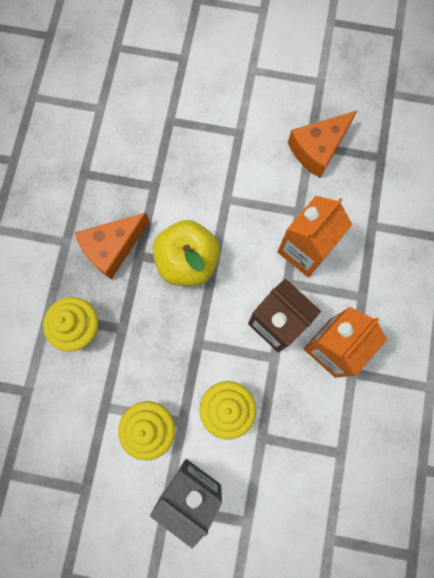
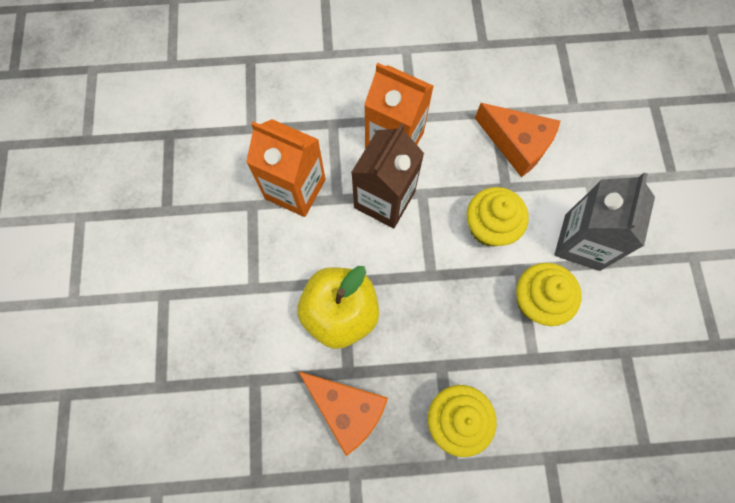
camera: 105 degrees left, 5 degrees down
(318, 149) = (170, 201): orange cheese -> orange cheese (517, 144)

